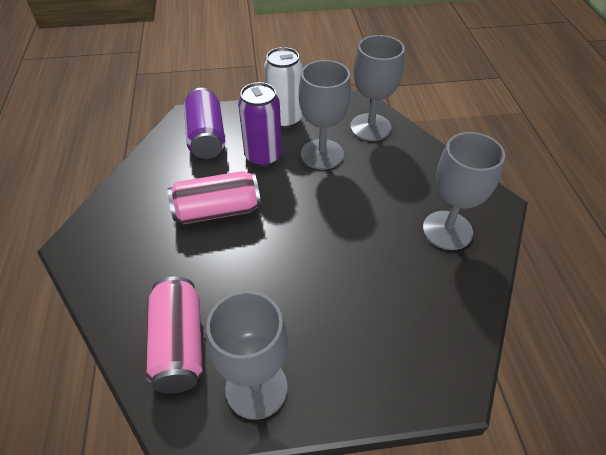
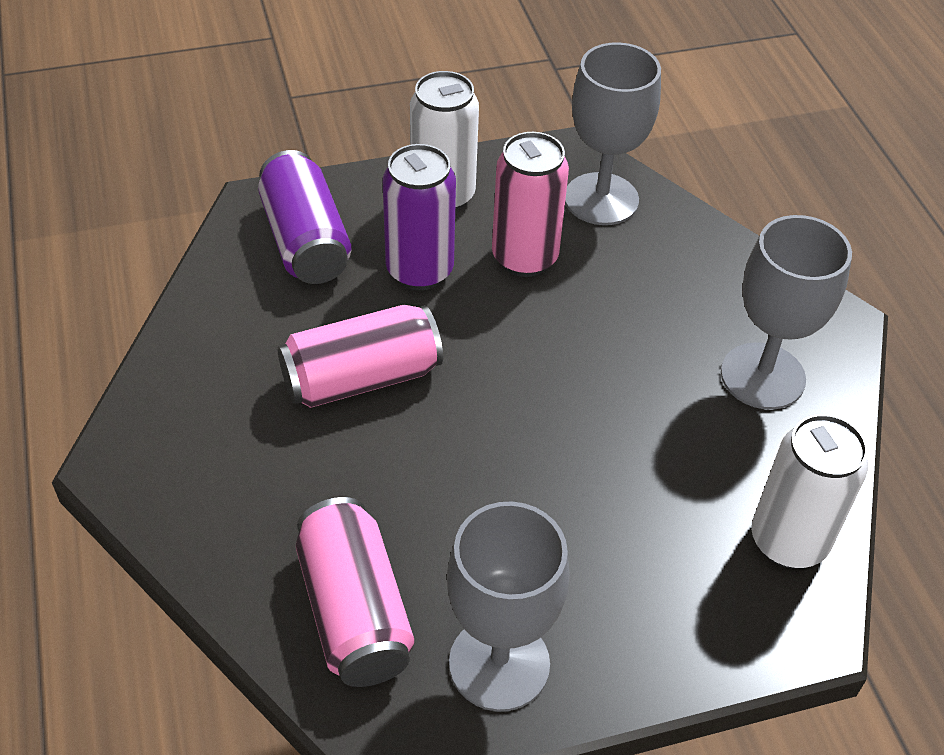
camera: 10 degrees left, 0 degrees up
(322, 154) = (524, 258): grey goblet -> pink can
(449, 330) = (788, 541): none -> white can

